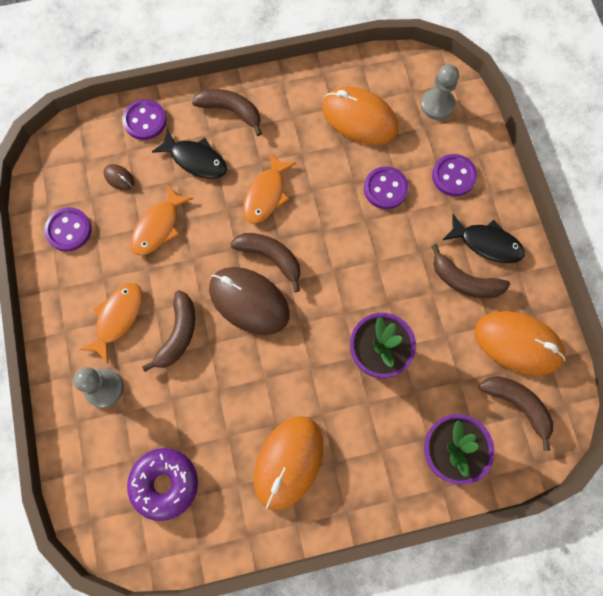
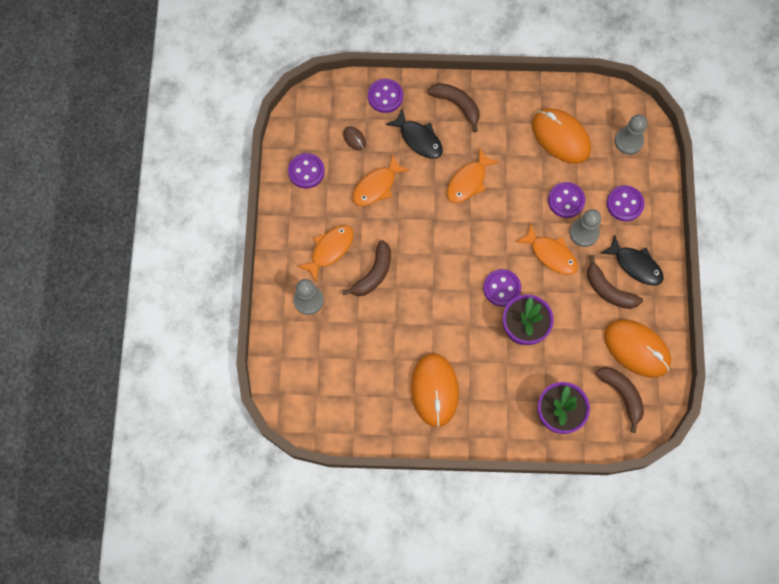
camera: 15 degrees right, 0 degrees up
(165, 484) = (339, 381): purple donut -> none
(249, 301) = (434, 262): brown mouse -> none
(270, 257) = (459, 233): brown banana -> none
(288, 462) = (434, 390): orange mouse -> orange mouse turned 45 degrees counterclockwise
(338, 311) = (501, 288): none -> purple button
(385, 256) = (551, 254): none -> orange fish
(416, 221) = (584, 233): none -> grey pawn

